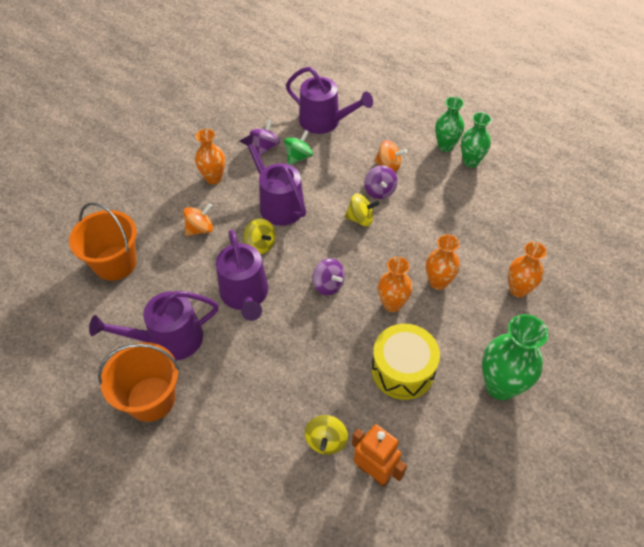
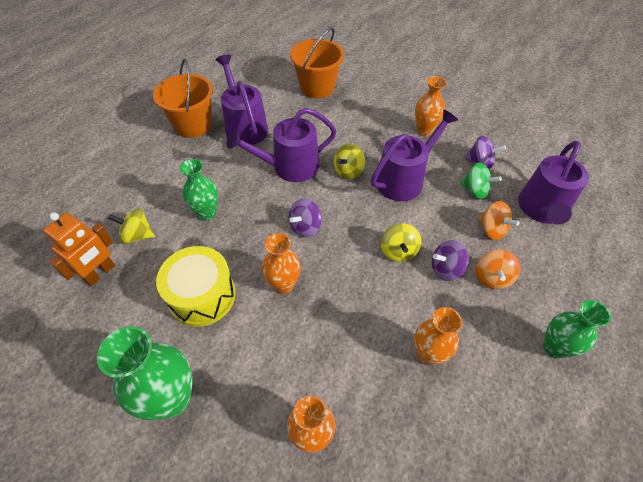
camera: 85 degrees right, 0 degrees up
(200, 229) = (360, 129): orange spinning top -> orange spinning top (492, 229)
(438, 282) = (316, 333): orange vase -> orange vase (428, 354)
(470, 162) = (535, 382): green vase -> green vase (207, 213)

